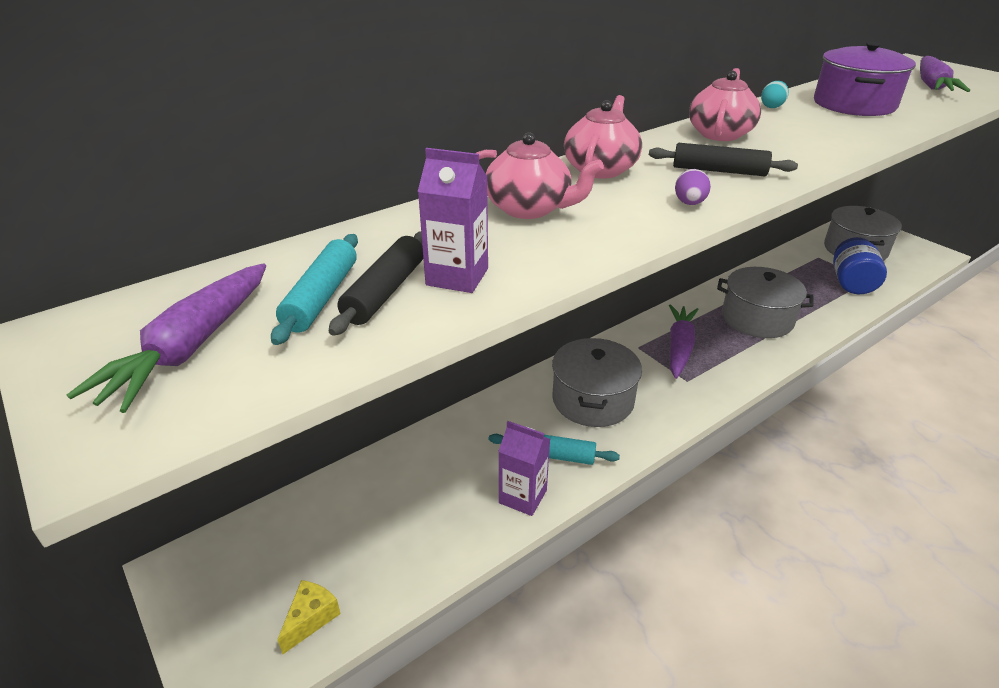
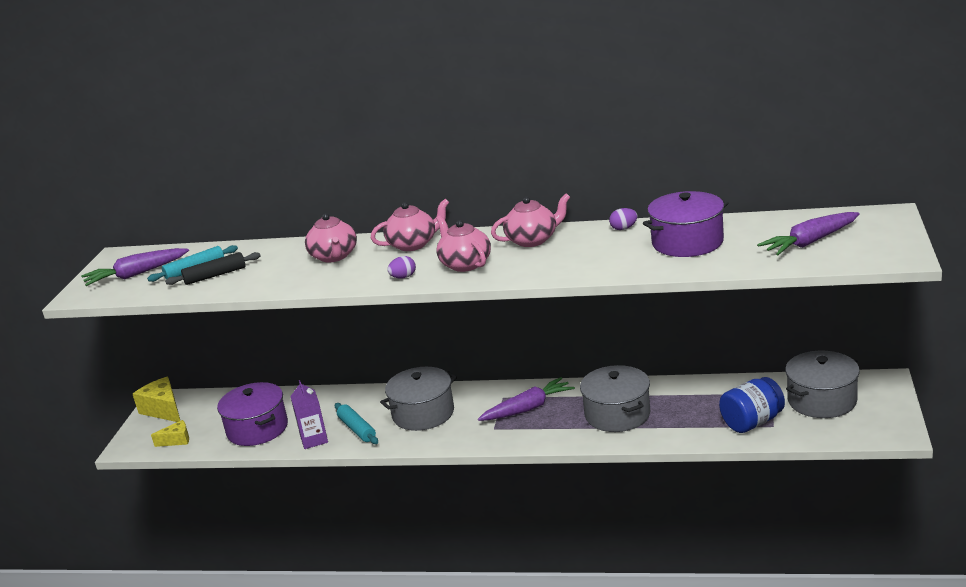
camera: 50 degrees right, 10 degrees down
(207, 583) = (163, 410): none -> yellow cheese
(419, 525) = (257, 429): none -> purple pot
(457, 277) = (246, 278): purple carton -> none
(718, 171) = (465, 264): black rolling pin -> pink teapot
(772, 106) = (624, 228): turquoise egg -> purple egg

